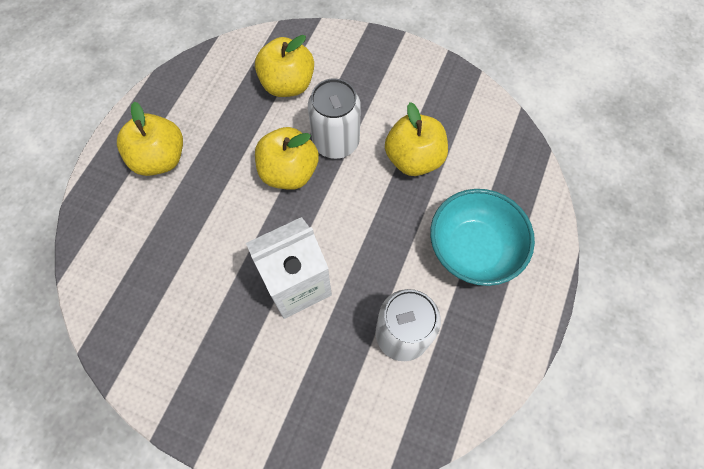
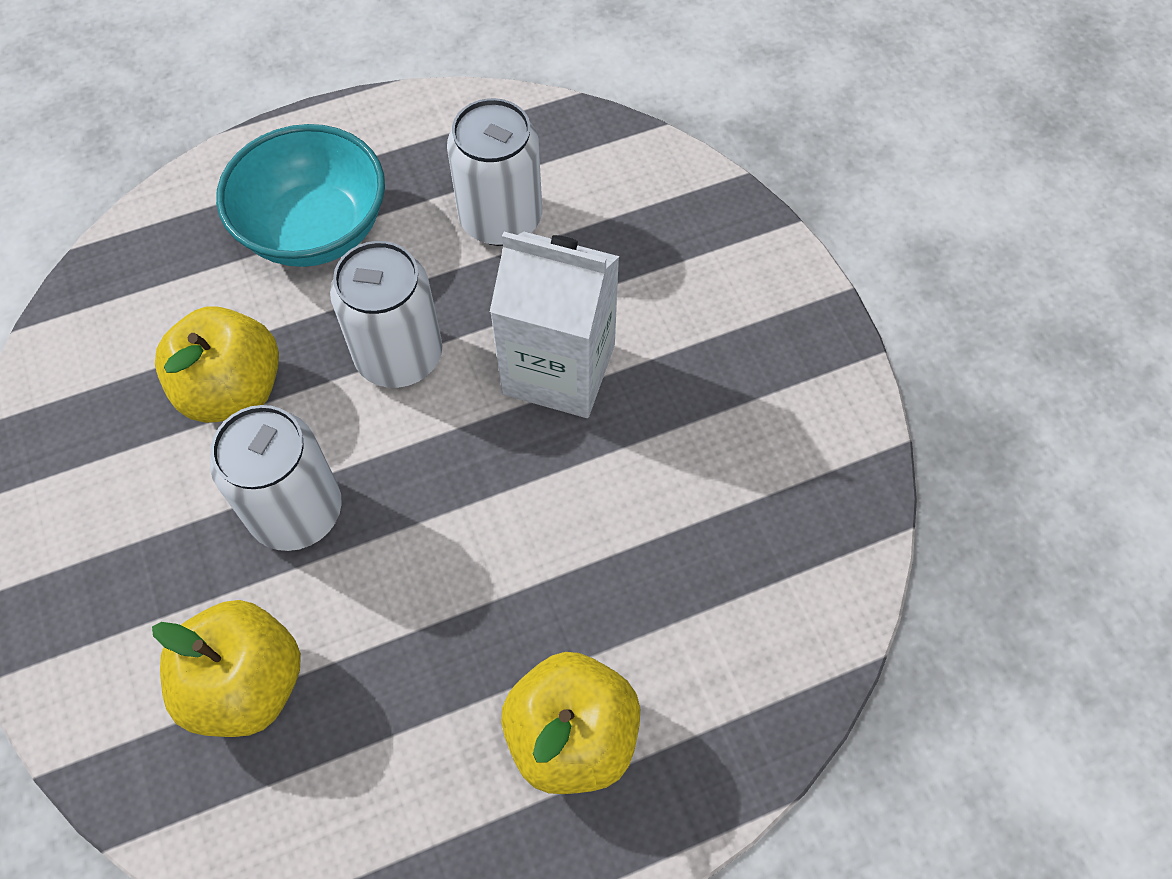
camera: 135 degrees left, 5 degrees down
(289, 172) = (409, 526): yellow apple -> none
(369, 228) = (399, 356): none -> white can

